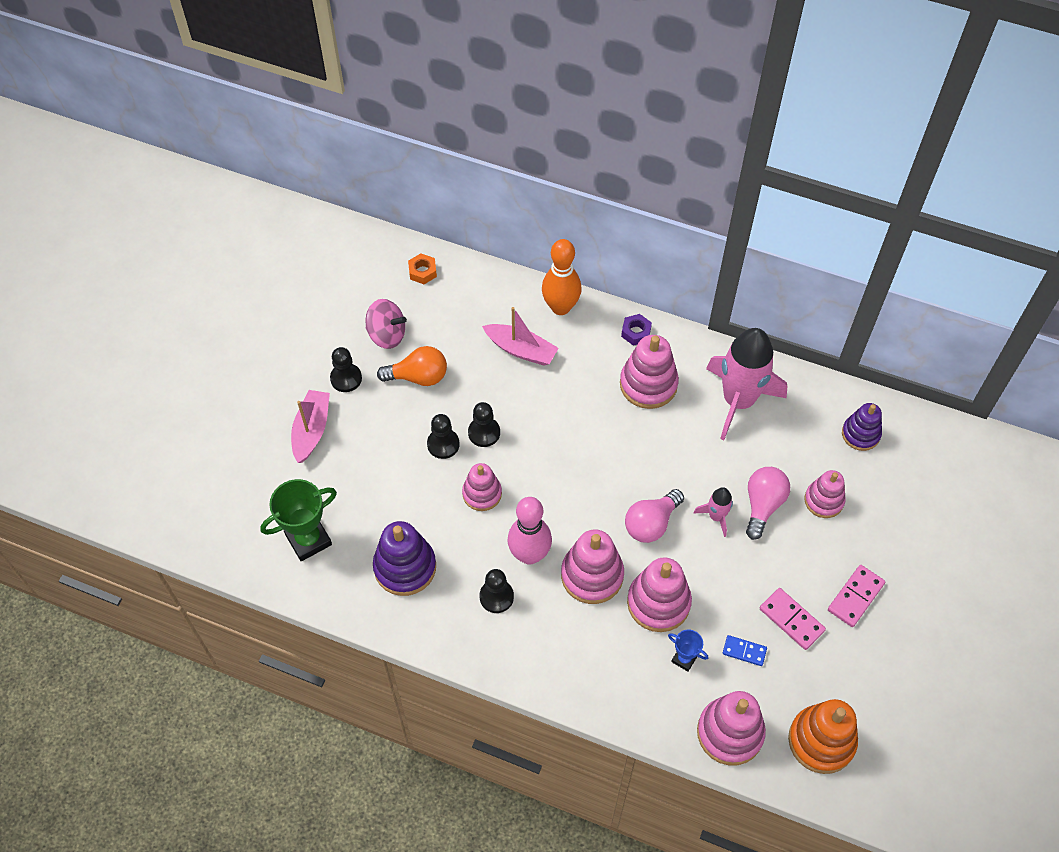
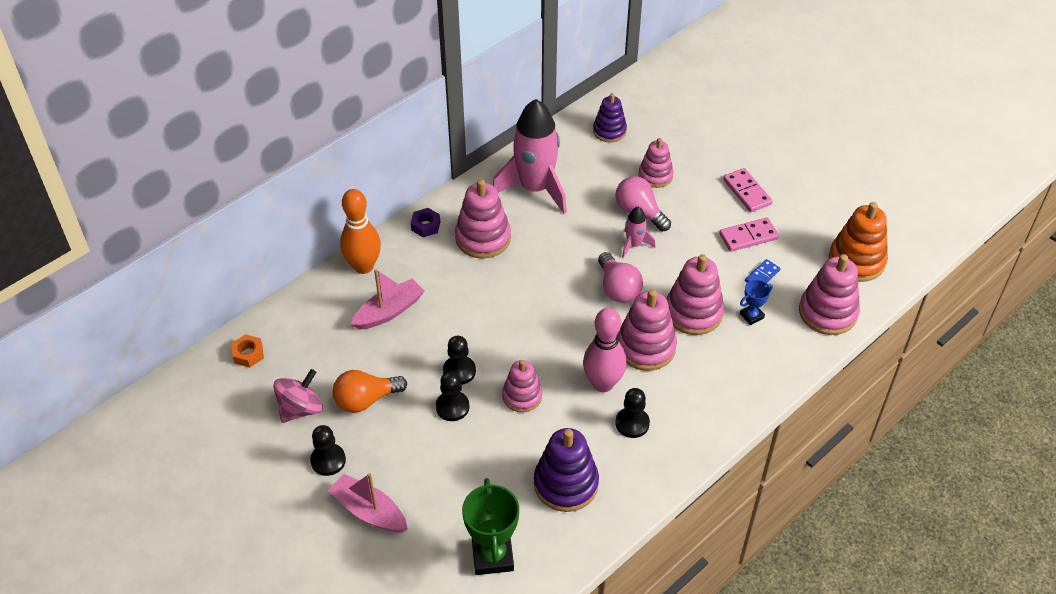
camera: 65 degrees left, 10 degrees down
(418, 377) = (366, 400): orange light bulb -> orange light bulb turned 135 degrees counterclockwise

